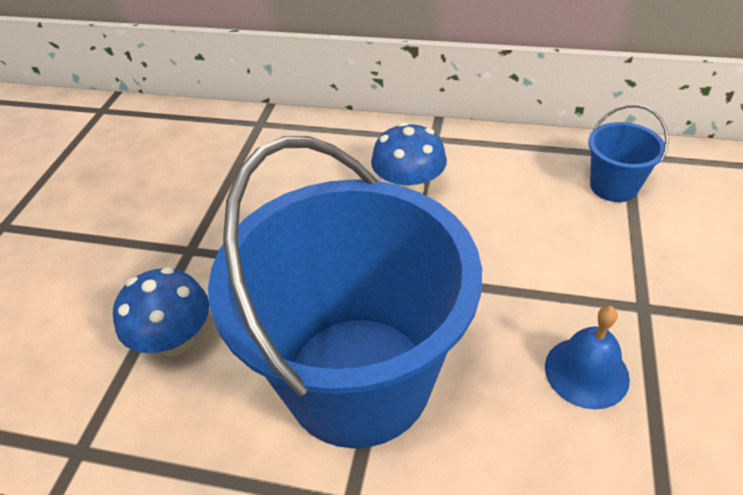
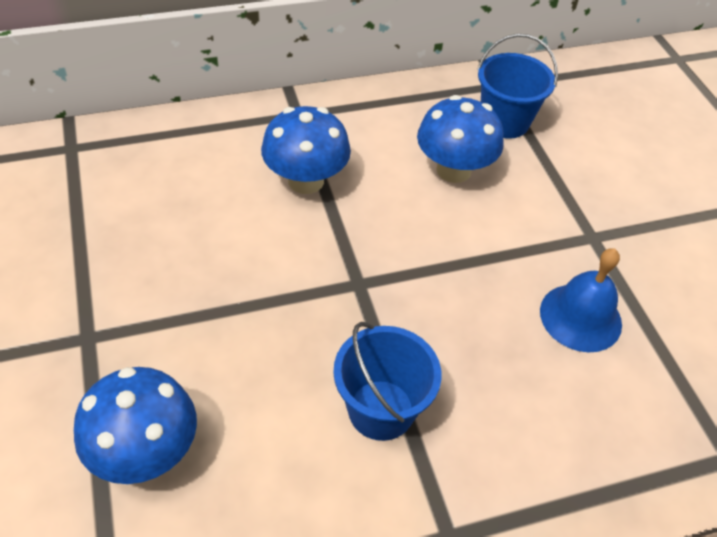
camera: 35 degrees left, 5 degrees up
(358, 379) = (381, 410): blue bucket -> blue bucket, size x0.40
(540, 213) = (453, 170): none -> blue mushroom

